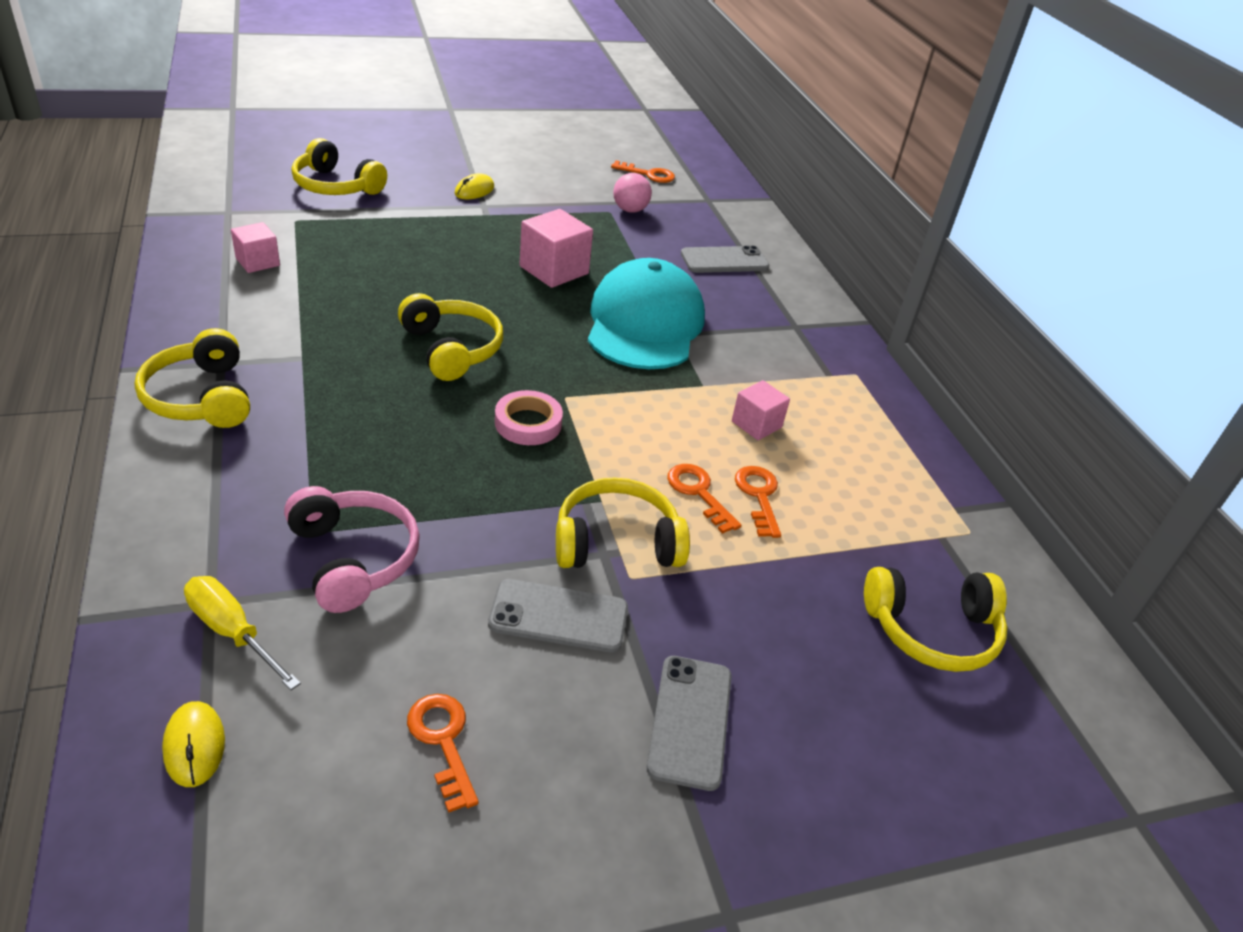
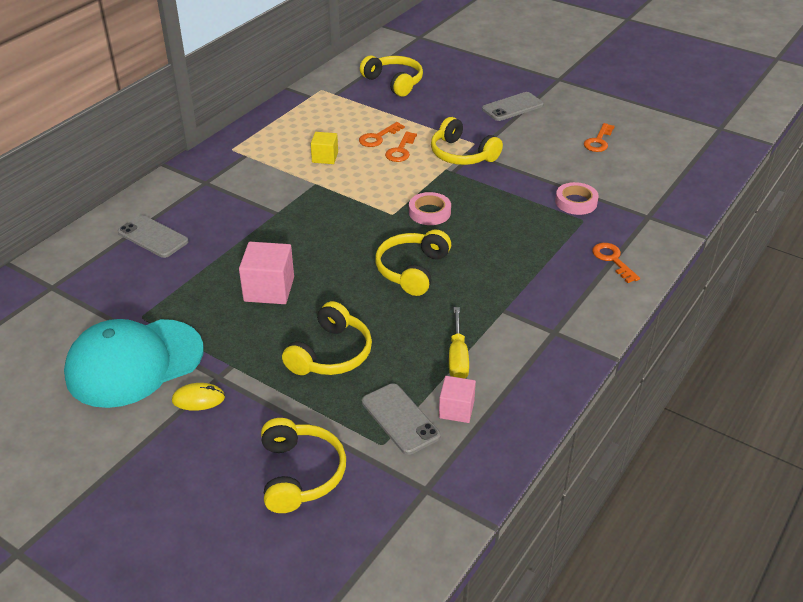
camera: 125 degrees left, 0 degrees up
(194, 745) = (682, 179): yellow mouse -> none
(201, 397) = (583, 313): yellow headphones -> yellow headphones (331, 354)
(232, 632) = (646, 203): yellow screwdriver -> yellow screwdriver (458, 357)
(353, 558) = (576, 202): pink headphones -> pink tape
(558, 616) = (518, 147): grey phone -> grey phone (400, 419)
(630, 210) = (124, 309): pink ball -> none
(644, 324) = (282, 226): turquoise cap -> turquoise cap (134, 363)
(648, 174) = (36, 337): orange key -> orange key (612, 260)
(756, 424) = (325, 157): pink cube -> yellow cube

